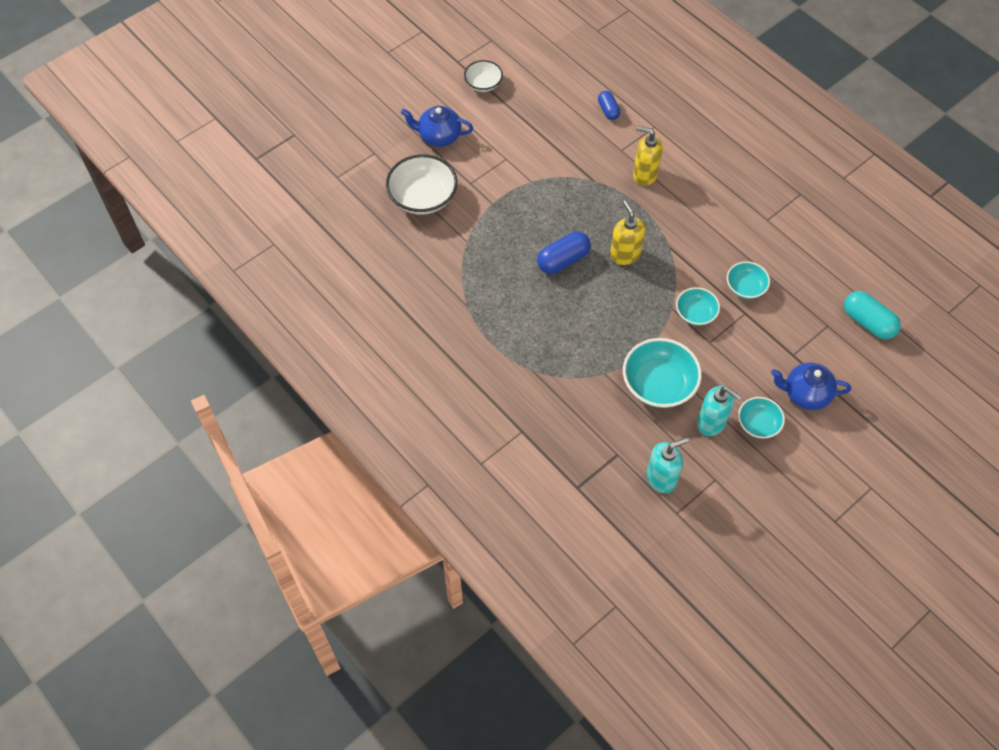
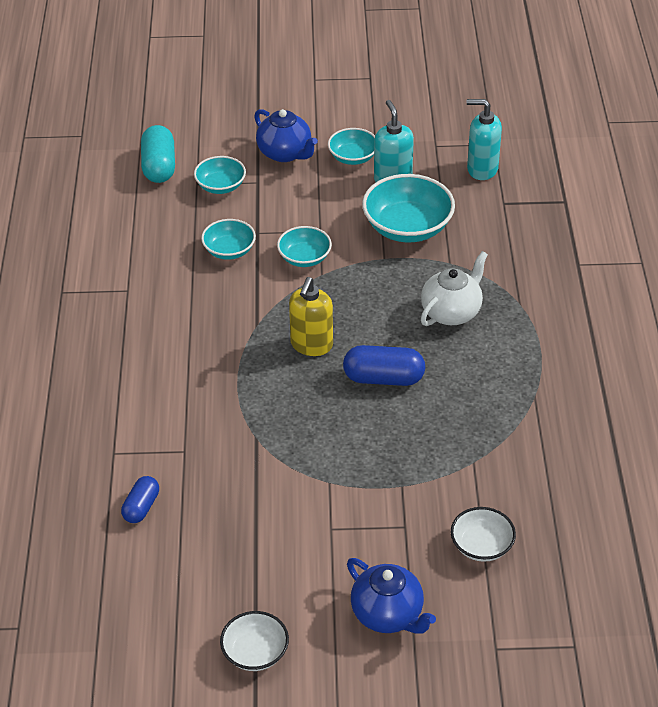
camera: 140 degrees left, 15 degrees down
(423, 197) = (481, 546): white bowl -> white bowl, size x0.58
(567, 334) = (451, 312): none -> white teapot
(644, 175) = (193, 408): yellow soap dispenser -> none
(811, 334) = (220, 186): none -> turquoise bowl

